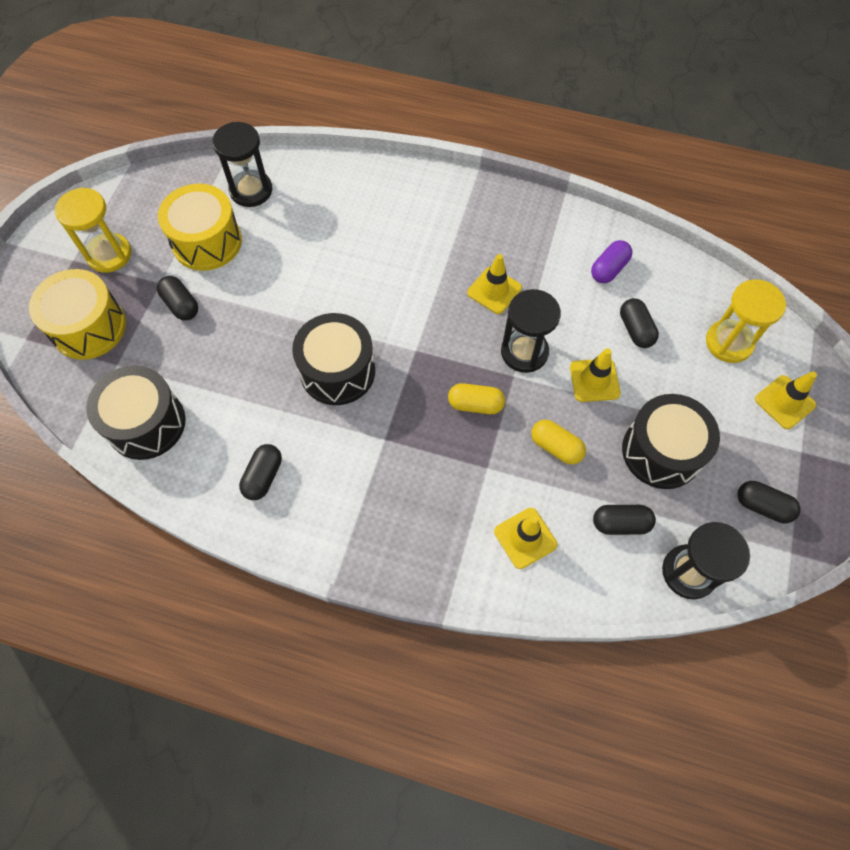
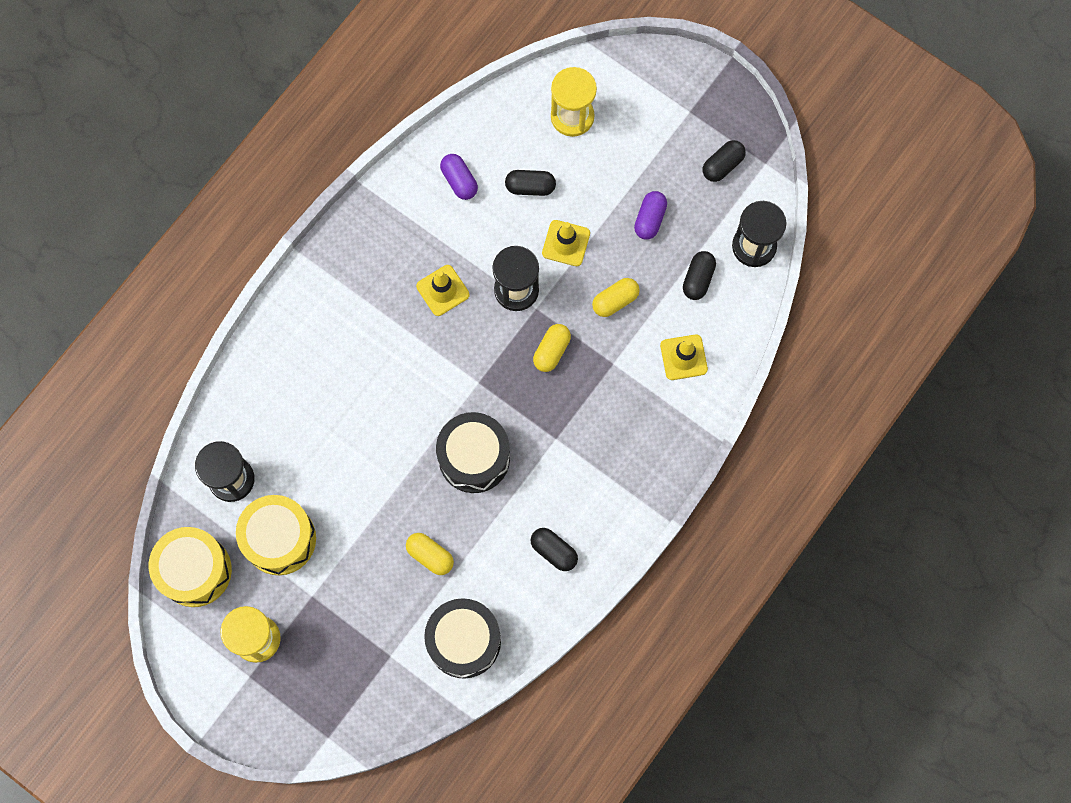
camera: 70 degrees left, 10 degrees up
(89, 327) = (338, 674): yellow drum -> yellow drum (195, 570)
(181, 305) = (346, 581): black capsule -> none
(226, 365) = (430, 555): none -> yellow capsule
(661, 451) = (650, 219): black drum -> purple capsule
(784, 402) = (643, 101): yellow traffic cone -> none

